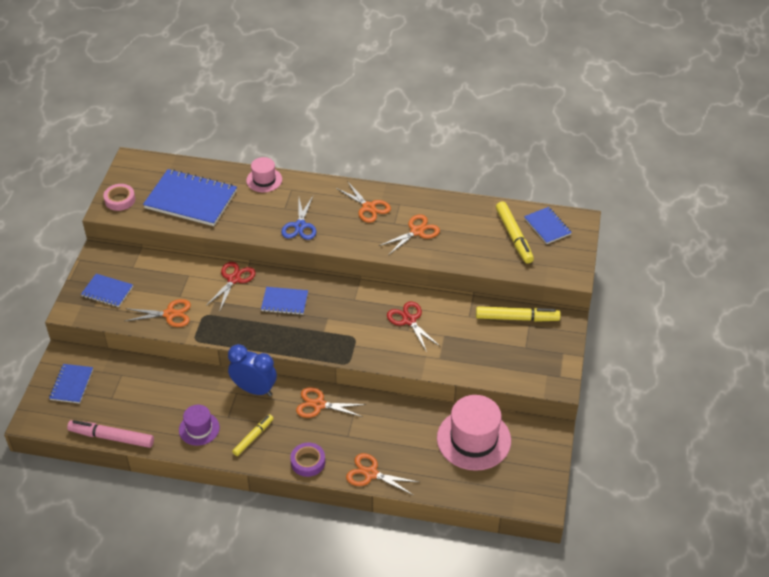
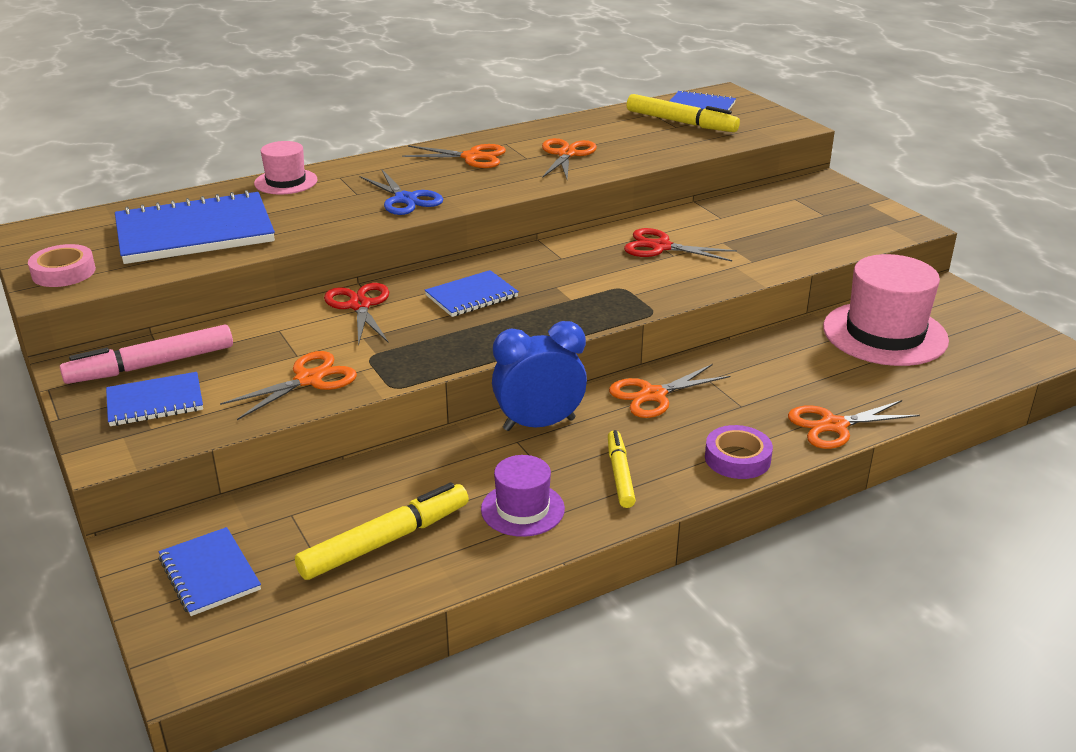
camera: 40 degrees left, 15 degrees down
(111, 437) = (386, 602): pink marker -> pink marker (151, 365)
(517, 318) = (773, 198): yellow marker -> yellow marker (385, 541)

